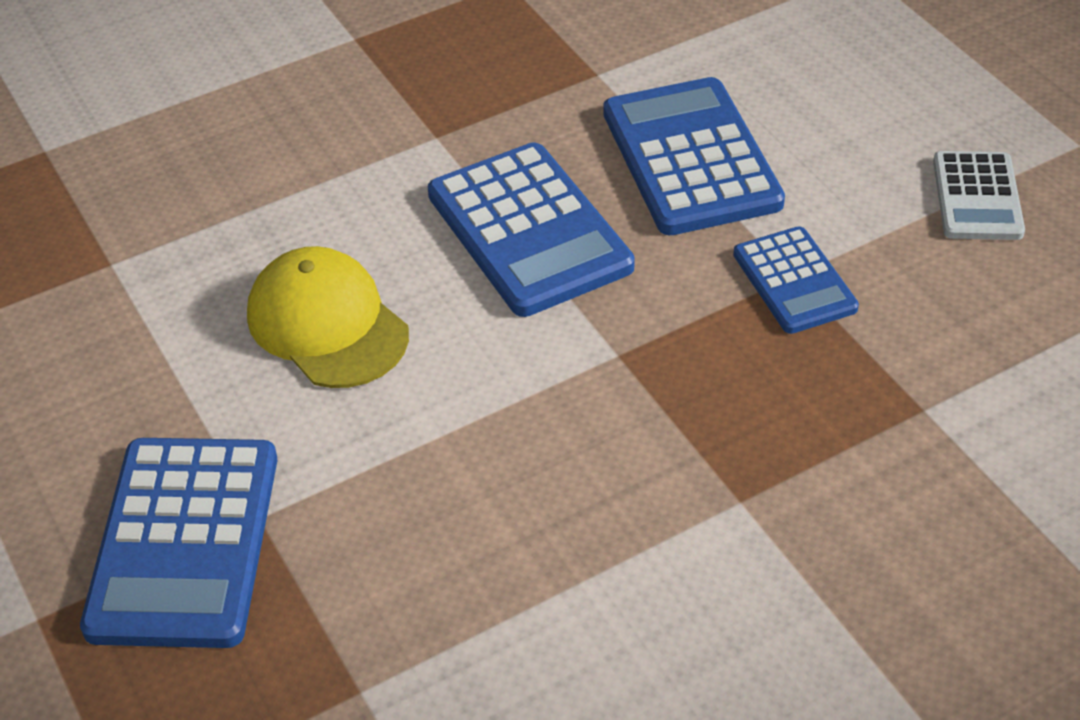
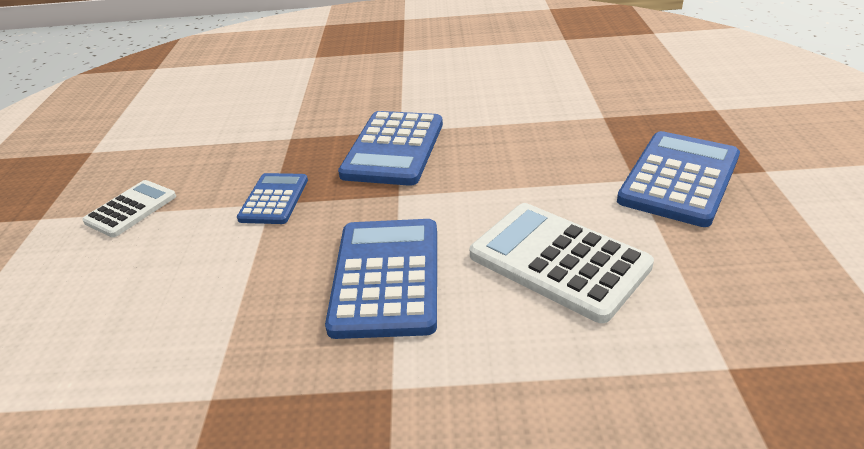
camera: 150 degrees left, 10 degrees down
(327, 324) = (558, 261): yellow cap -> white calculator
(691, 158) = (236, 290): blue calculator -> blue calculator (393, 149)

